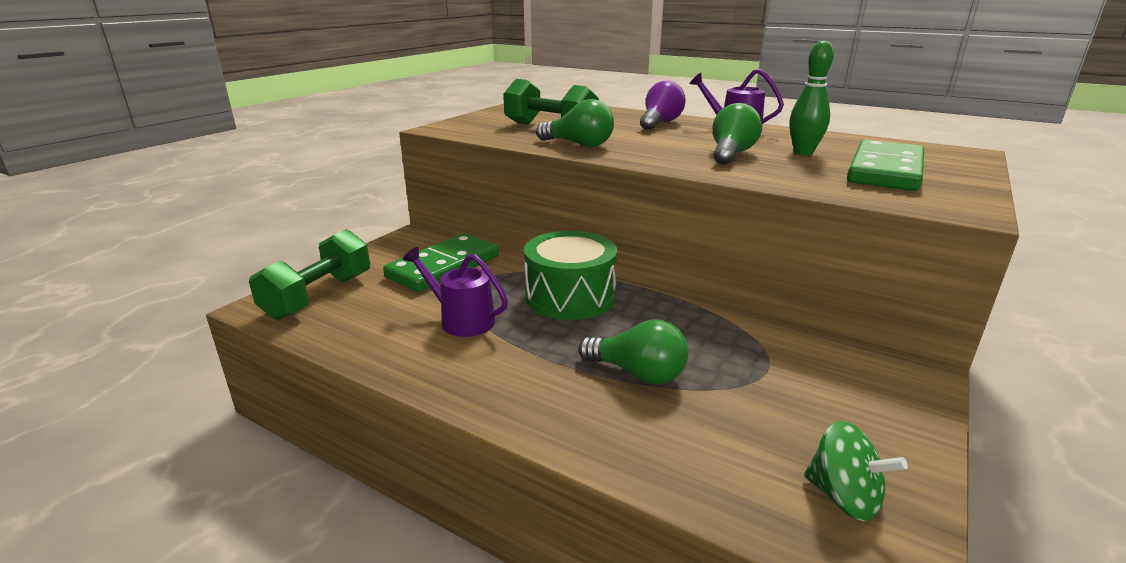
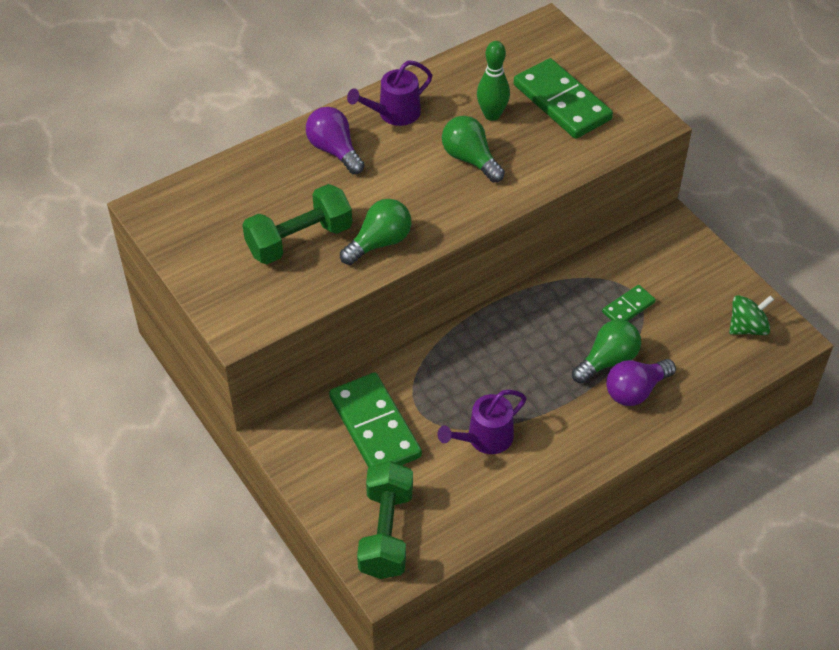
camera: 65 degrees left, 25 degrees up
(319, 296) = (386, 532): green dumbbell -> green dumbbell turned 45 degrees clockwise
(570, 296) = (483, 356): green drum -> none
(609, 407) = (635, 391): none -> purple light bulb
(738, 369) = (628, 307): none -> green domino

